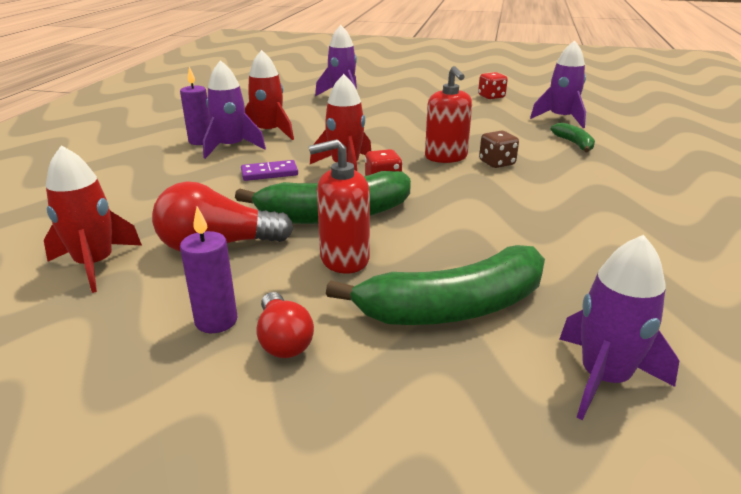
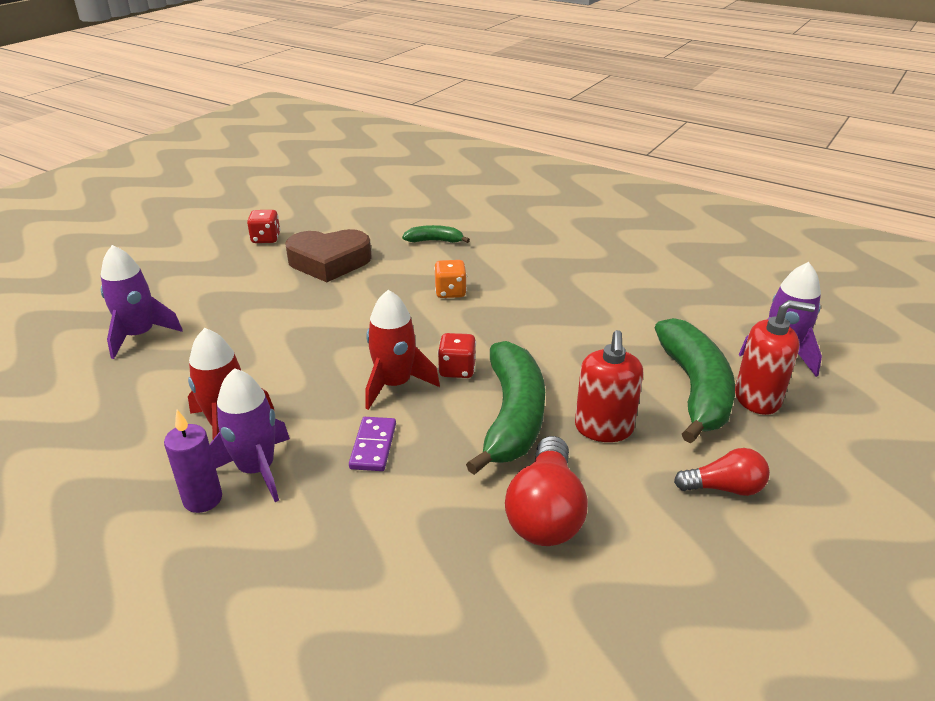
camera: 70 degrees left, 5 degrees up
(95, 265) = (553, 625): red rocket -> none
(216, 321) = (689, 527): purple candle -> none
(446, 157) = (415, 315): red soap dispenser -> red soap dispenser (757, 398)
(486, 118) = (329, 262): none -> brown heart
(497, 163) = (450, 292): brown dice -> orange dice
(561, 119) = (368, 225): purple rocket -> none

